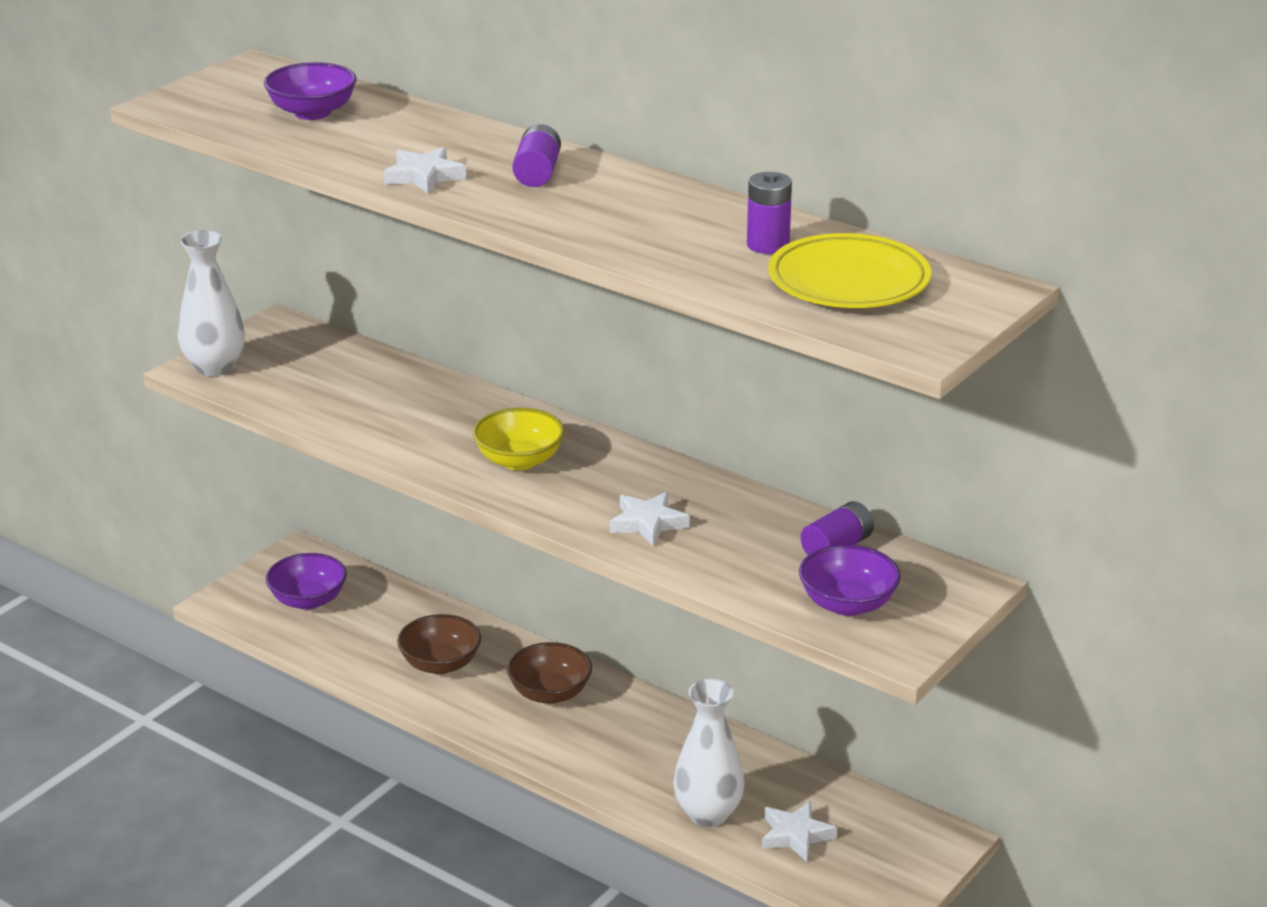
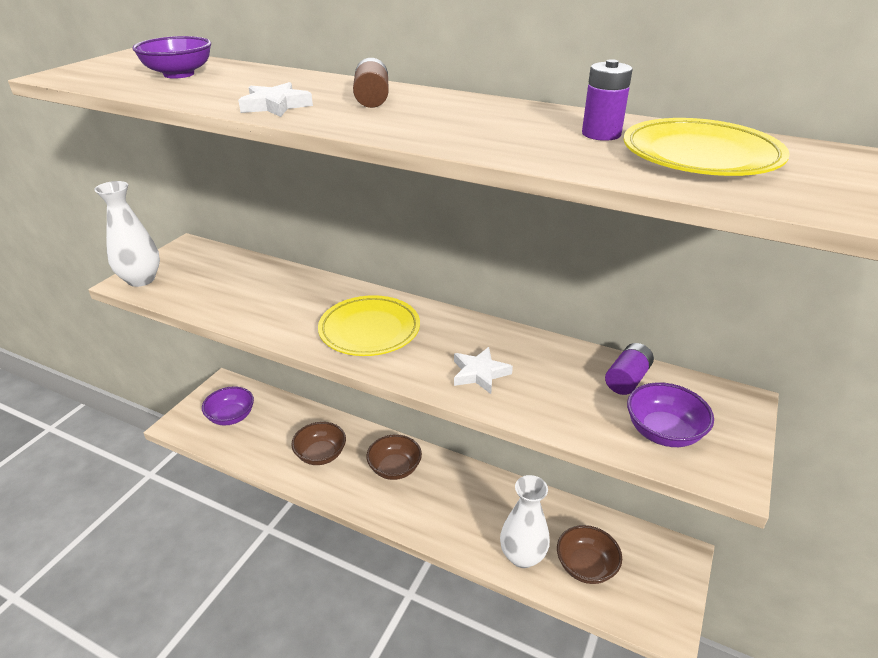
camera: 10 degrees left, 5 degrees up
(519, 460) = (369, 330): yellow bowl -> yellow plate
(537, 173) = (372, 99): purple battery -> brown battery
(795, 835) = (586, 566): white star -> brown bowl

